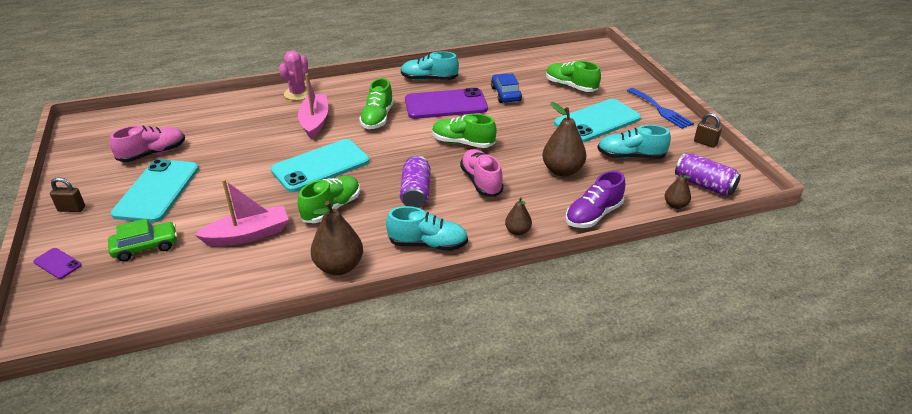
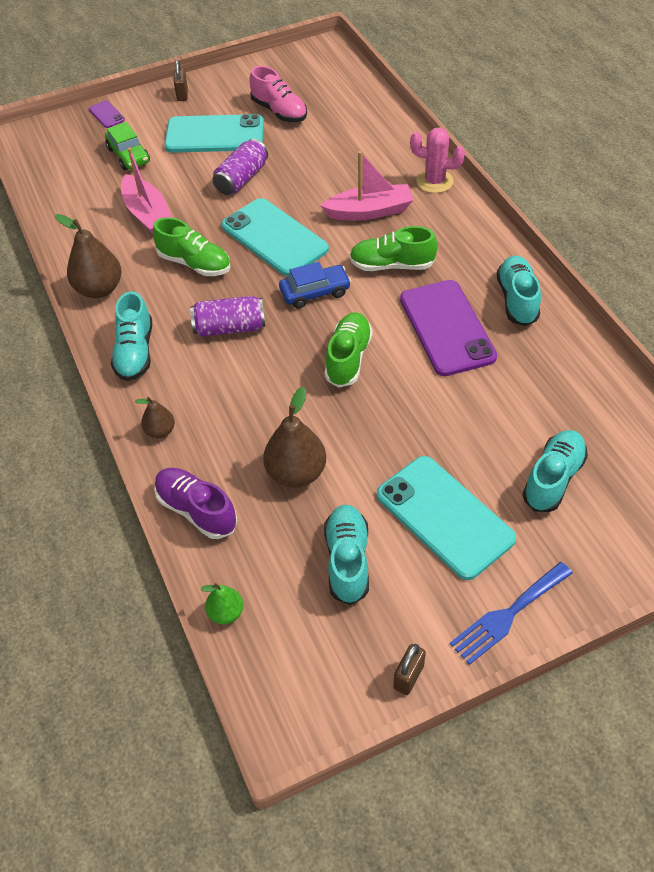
camera: 85 degrees right, 15 degrees up
(57, 263) = (106, 115): purple phone -> purple phone turned 60 degrees counterclockwise
(481, 181) = (260, 386): pink shoe -> none
(505, 94) = (498, 393): blue car -> blue car (315, 292)
(570, 86) = (553, 478): green shoe -> turquoise shoe
(675, 205) = (226, 613): brown pear -> green pear
(704, 185) = (281, 659): purple can -> purple can (241, 179)

